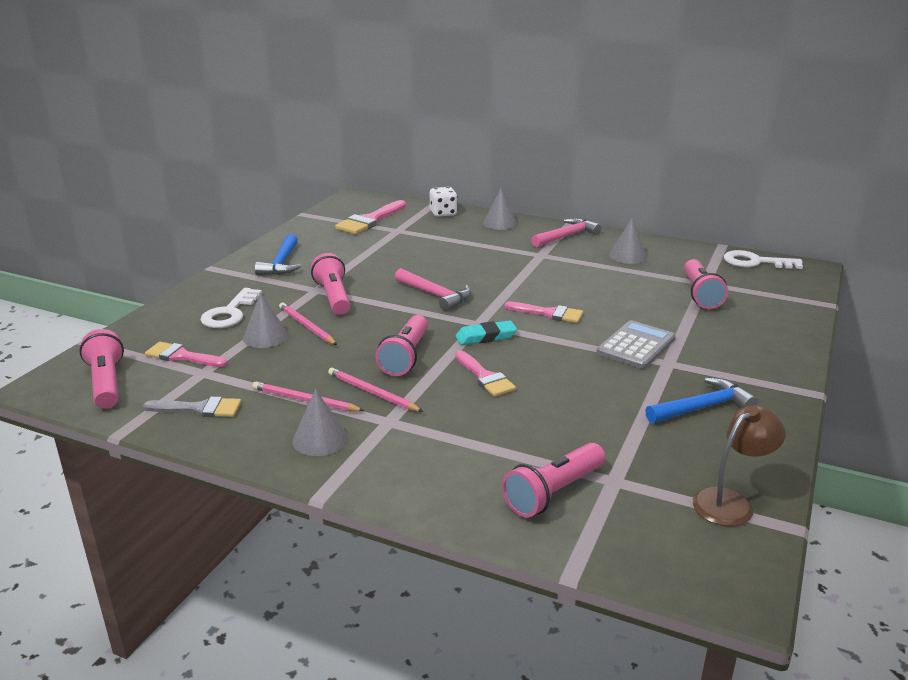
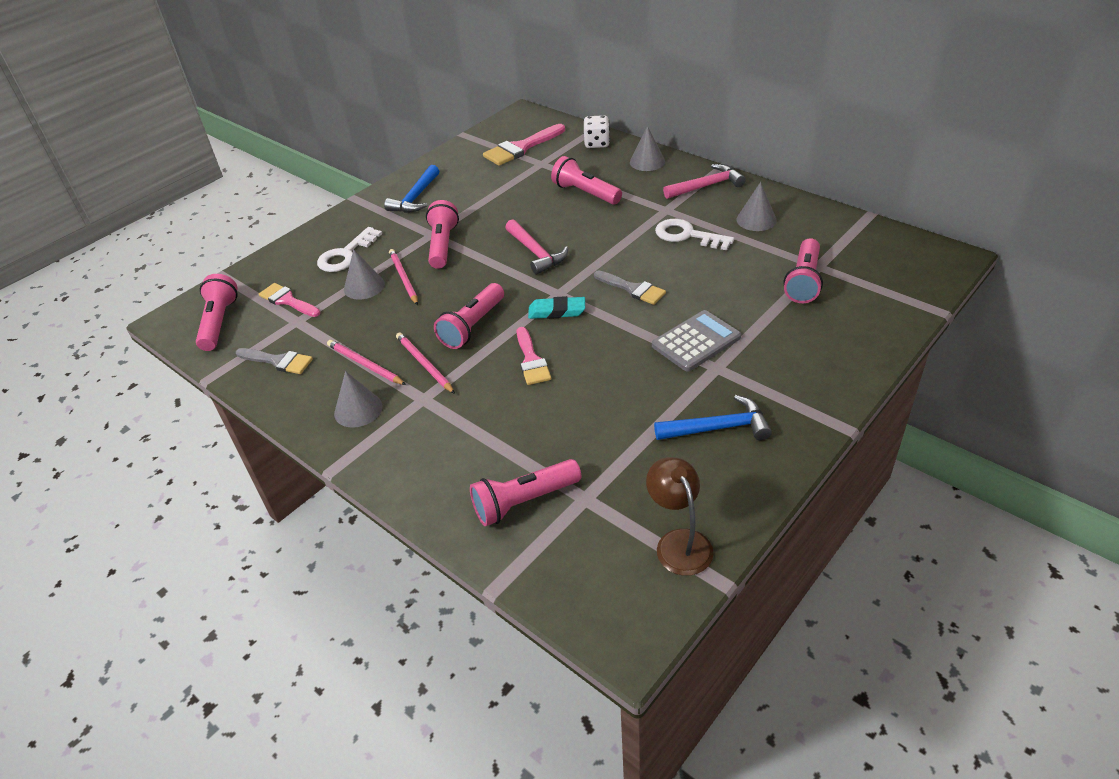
camera: 20 degrees right, 15 degrees up
(455, 248) = (585, 193): none -> pink flashlight
(549, 313) = (633, 289): pink brush -> grey brush
(731, 502) = (679, 542): brown lamp -> brown lamp turned 90 degrees counterclockwise
(755, 262) = (893, 242): white key -> white key (687, 235)

